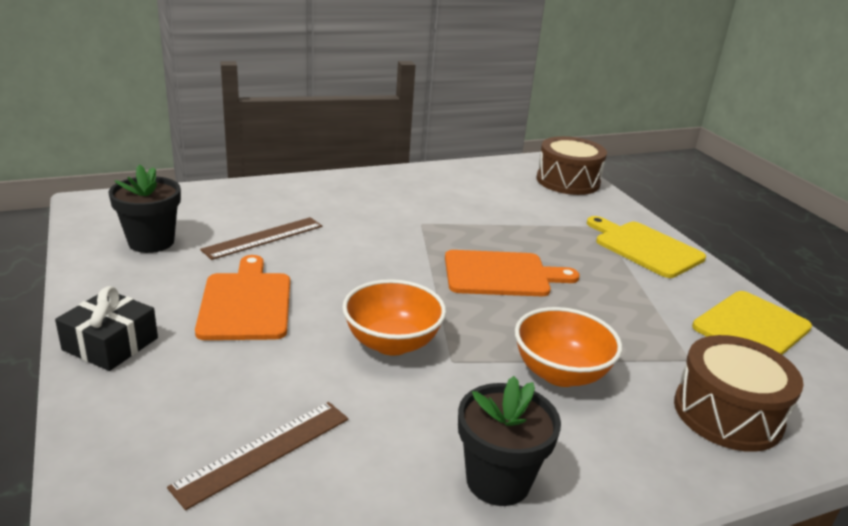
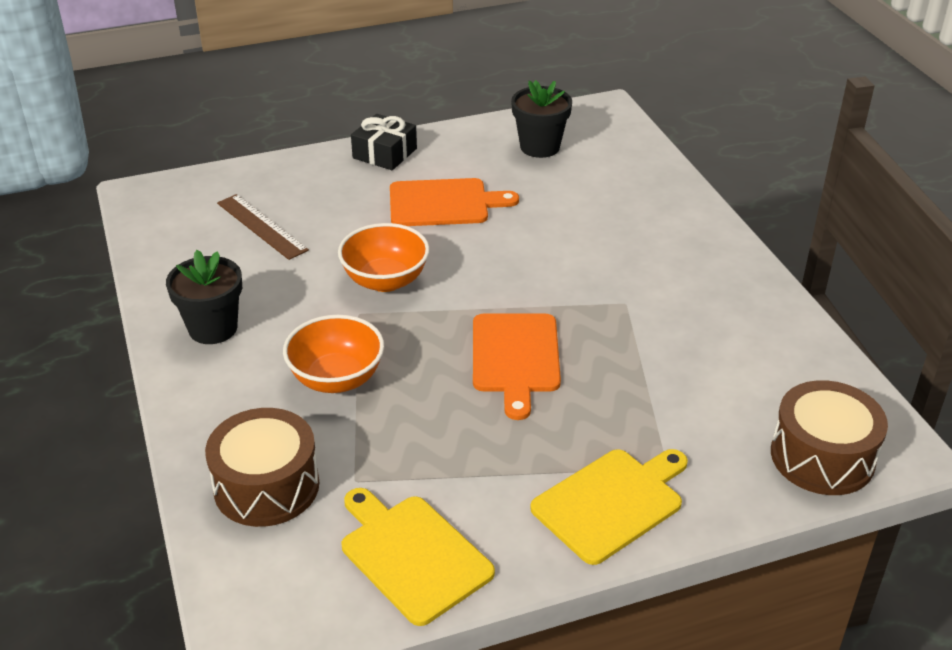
camera: 95 degrees right, 10 degrees up
(264, 238) = (562, 202): brown ruler -> none

